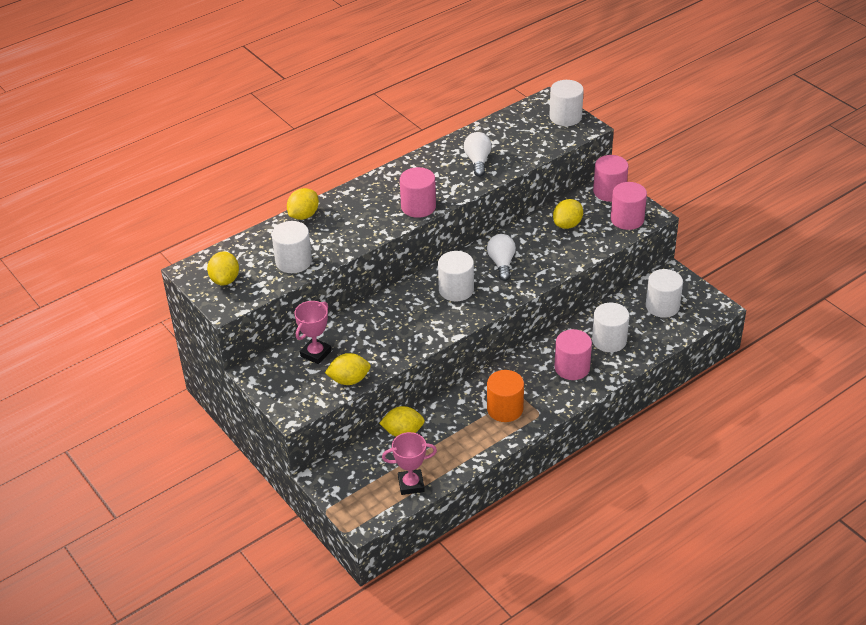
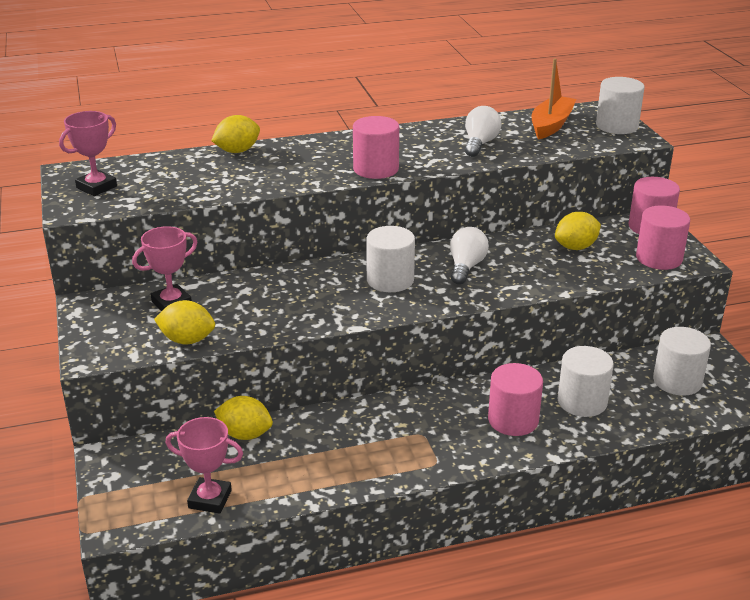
camera: 20 degrees right, 10 degrees down
(225, 280) = (96, 187): yellow lemon -> pink trophy
(293, 261) = (187, 187): white cylinder -> none
(505, 409) = (393, 444): orange cylinder -> none
(518, 128) = (551, 125): none -> orange boat

